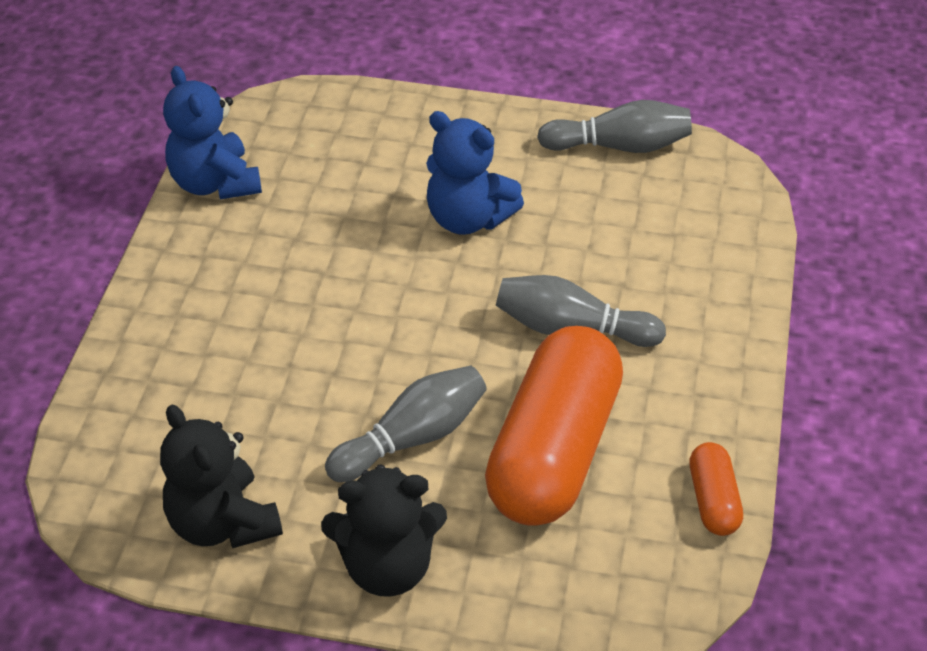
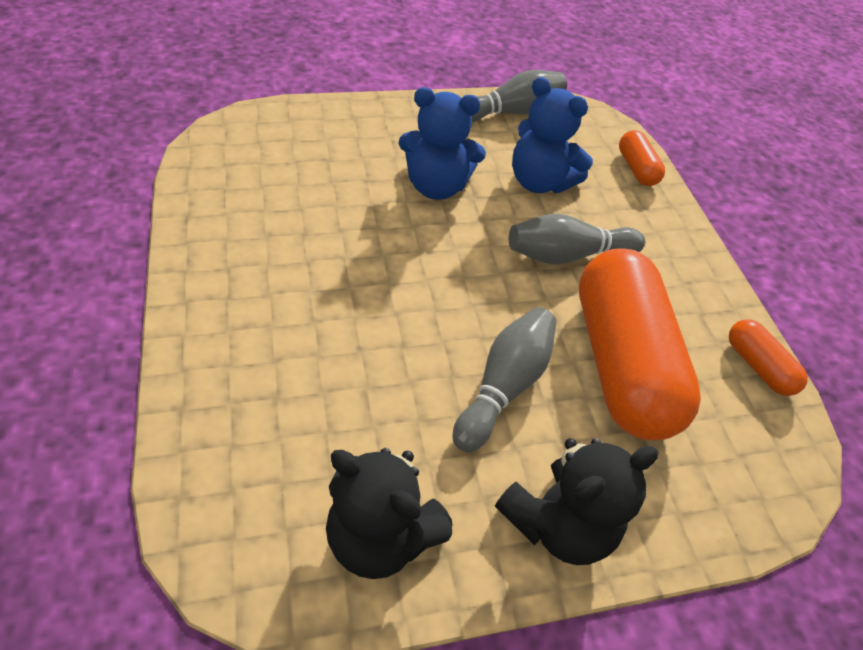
camera: 30 degrees left, 5 degrees up
(215, 183) = (207, 201): blue teddy bear -> blue teddy bear (539, 182)
(736, 249) = (636, 168): none -> orange capsule

